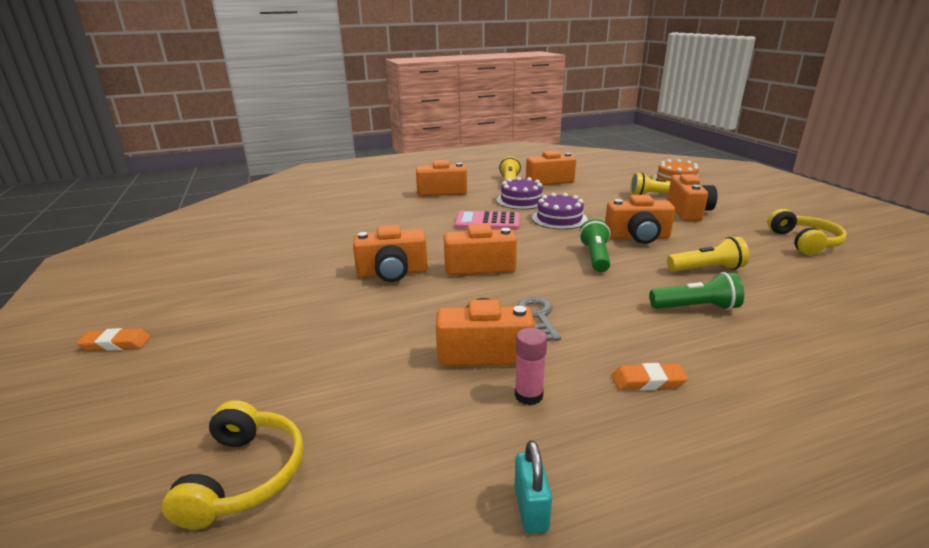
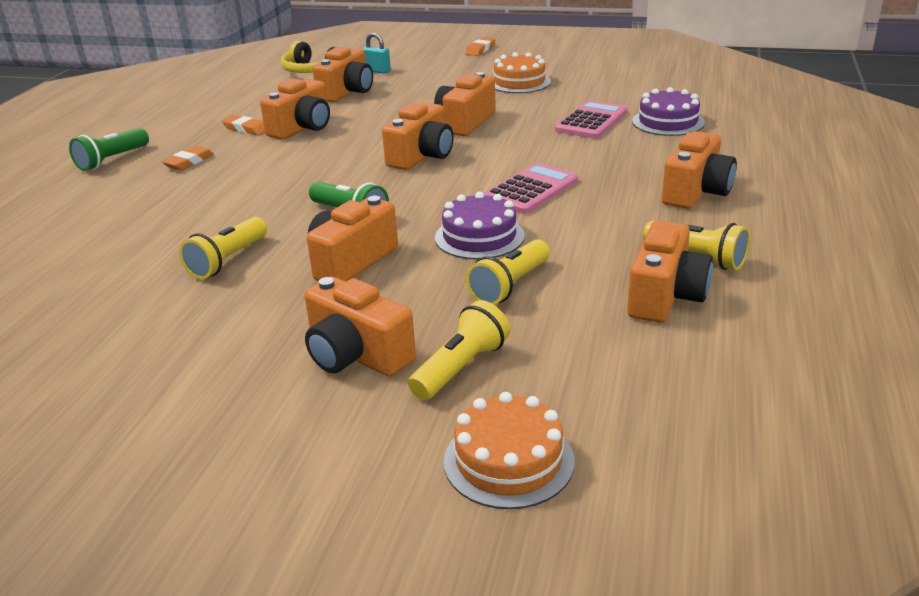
camera: 125 degrees right, 5 degrees up
(262, 281) = (519, 82): none -> orange cake
(344, 378) = (347, 92): none -> orange camera
(353, 232) = (591, 121): none -> pink calculator
(521, 200) = (586, 236): purple cake -> purple cake (668, 122)
(528, 395) = (246, 129): pink glue stick -> orange eraser
(531, 509) = (192, 111): turquoise padlock -> turquoise padlock (377, 71)
(538, 316) = (307, 155): grey key -> none
(589, 202) = (510, 286): none -> yellow flashlight
(695, 307) = (202, 217): green flashlight -> green flashlight (112, 160)
(804, 242) = (137, 380): yellow headphones -> none

